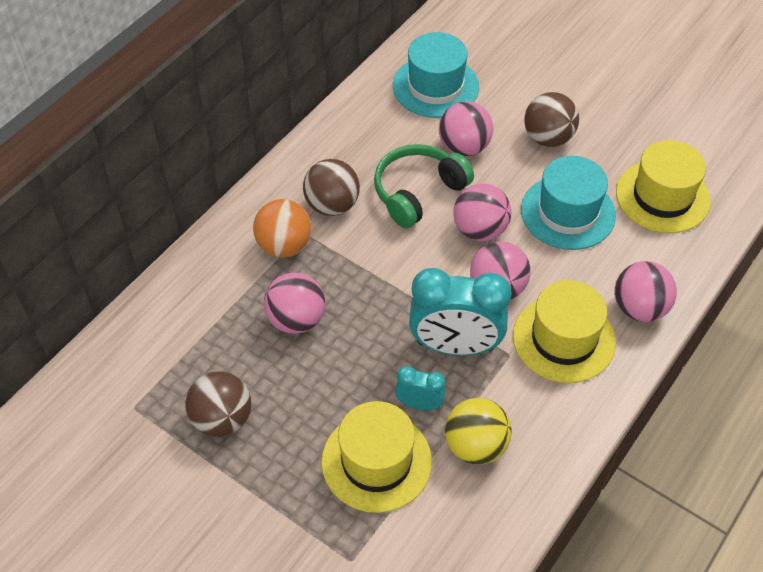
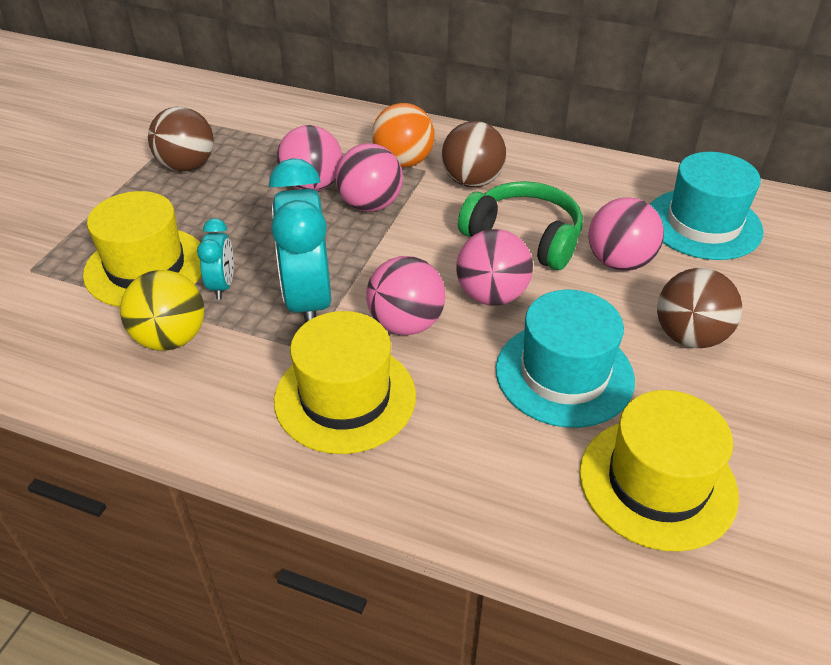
camera: 75 degrees right, 10 degrees down
(639, 308) = (423, 475): pink ball -> pink ball (370, 205)

